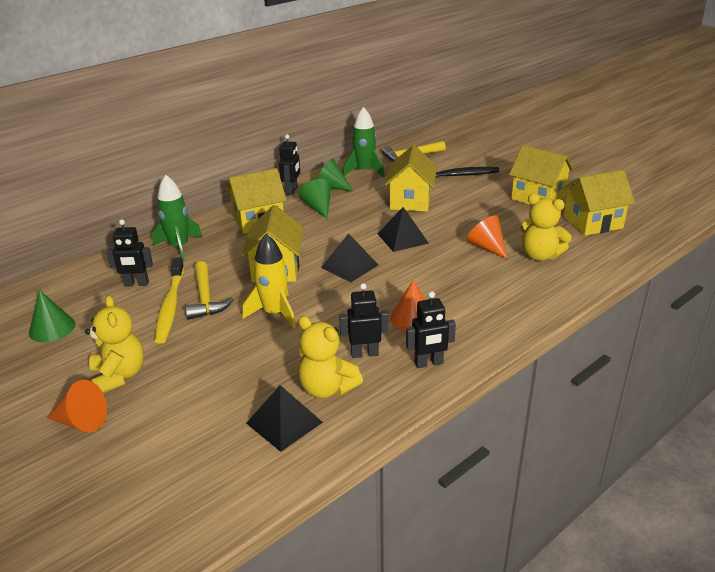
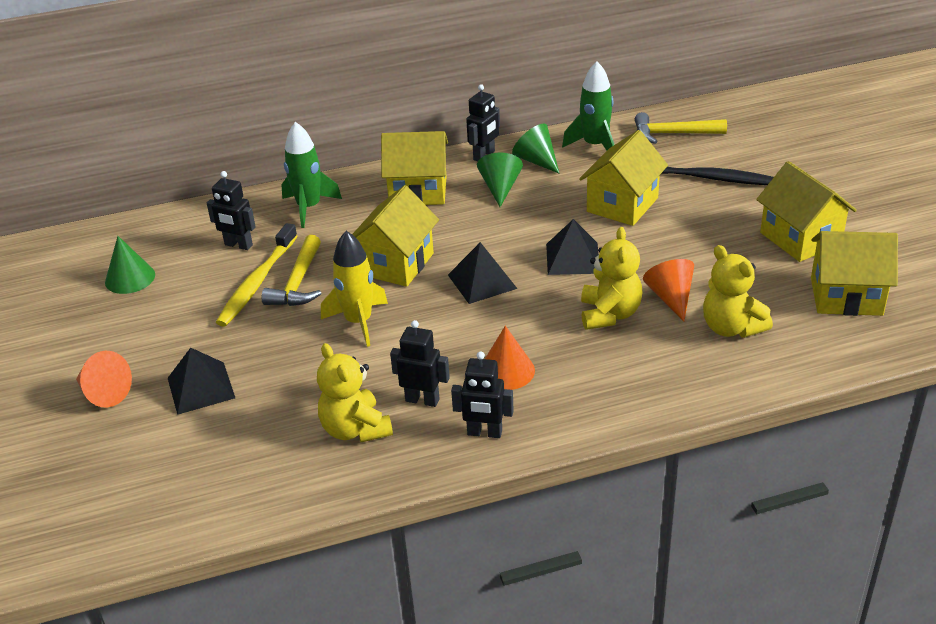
camera: 25 degrees right, 5 degrees up
(119, 376) = (163, 352): yellow teddy bear -> yellow teddy bear (609, 314)
(284, 422) = (288, 454): black pyramid -> black pyramid (201, 388)

